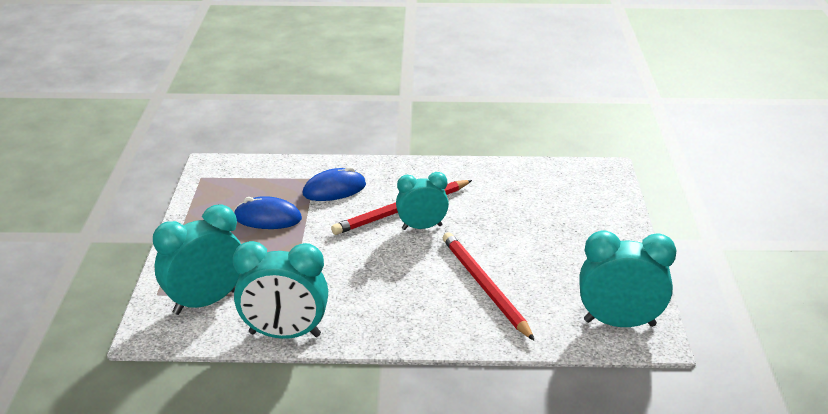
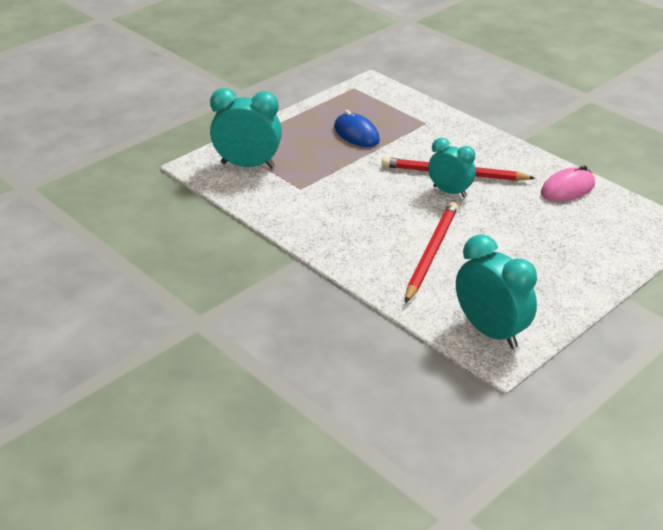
camera: 45 degrees right, 5 degrees up
(285, 334) = (263, 208): turquoise clock -> none
(334, 189) = (427, 137): blue mouse -> none
(502, 177) = (567, 189): none -> pink mouse

